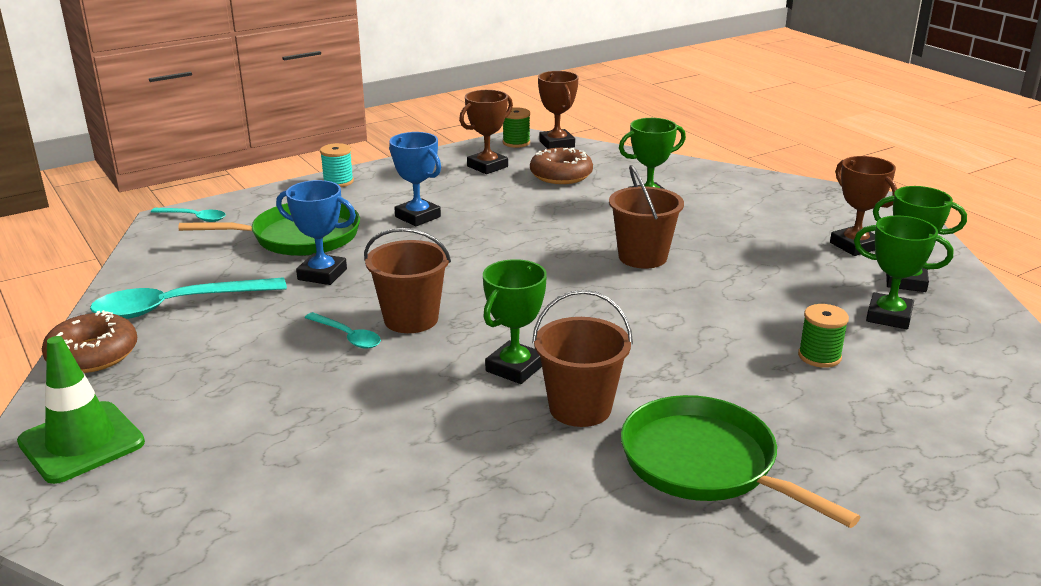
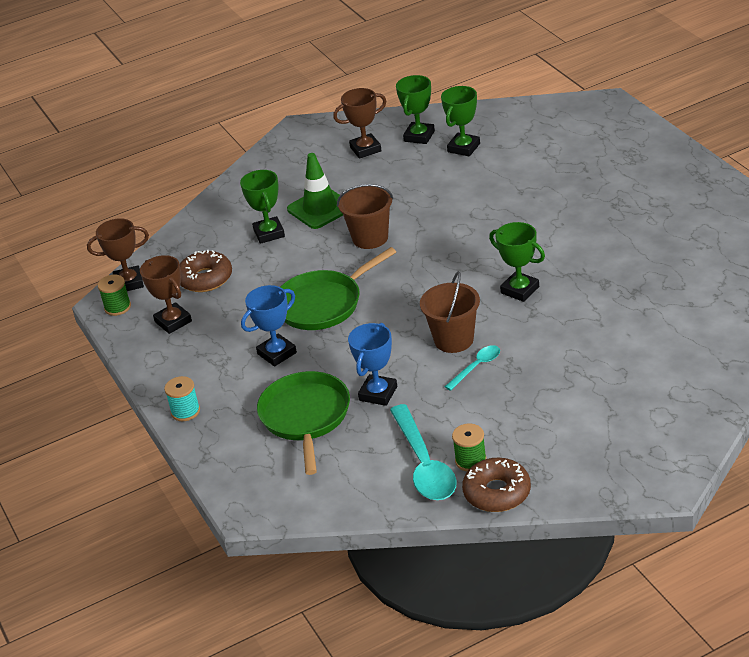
camera: 80 degrees left, 10 degrees up
(81, 442) = (608, 466): green traffic cone -> green traffic cone (320, 208)
(194, 218) = (250, 493): turquoise spoon -> none
(580, 408) = (565, 263): brown bucket -> none
(704, 463) = (616, 222): green pan -> green pan (323, 304)
(819, 356) = (509, 177): green spool -> green spool (470, 461)

